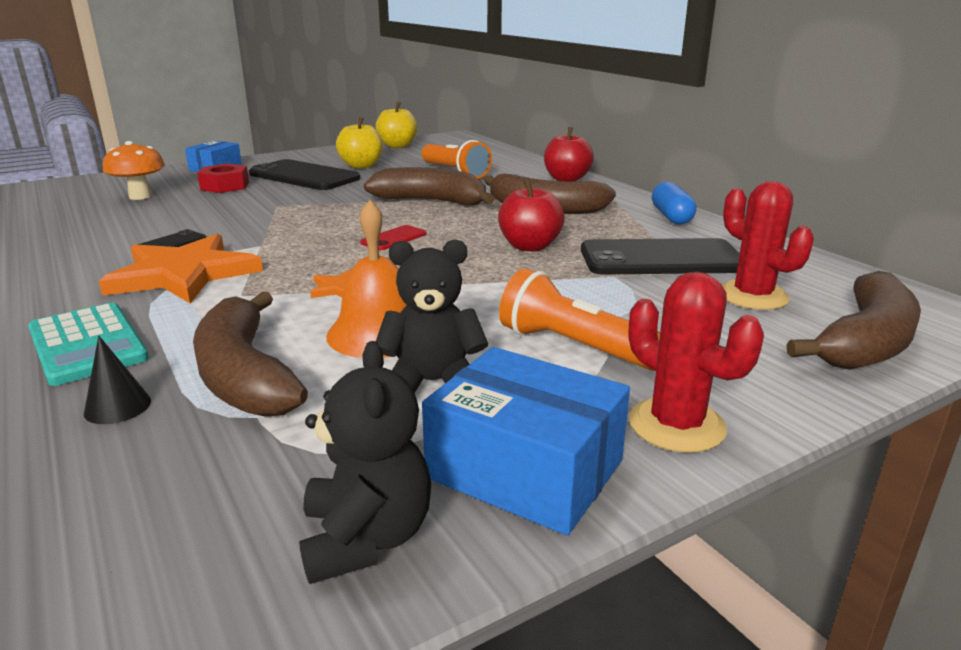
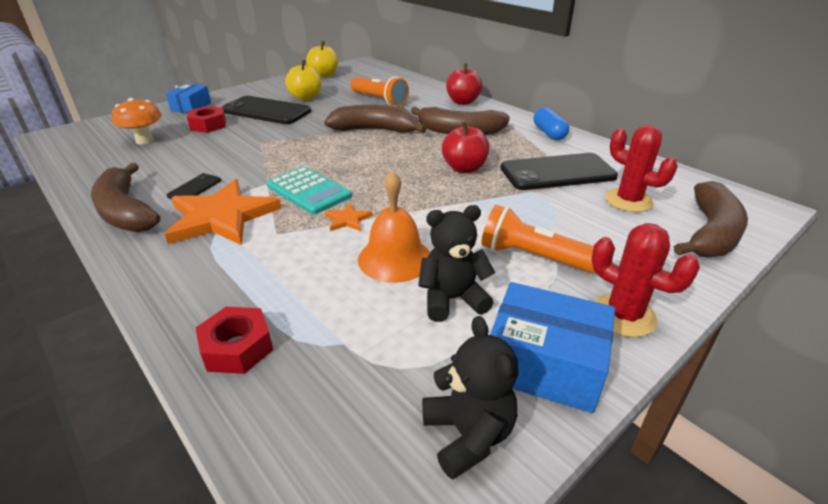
camera: 10 degrees left, 10 degrees up
(87, 344) = (182, 292): turquoise calculator -> turquoise calculator (308, 191)
(117, 406) = (237, 348): black cone -> red nut
(244, 375) = (317, 308): brown banana -> brown banana (125, 211)
(394, 238) = (364, 168): red phone -> none

